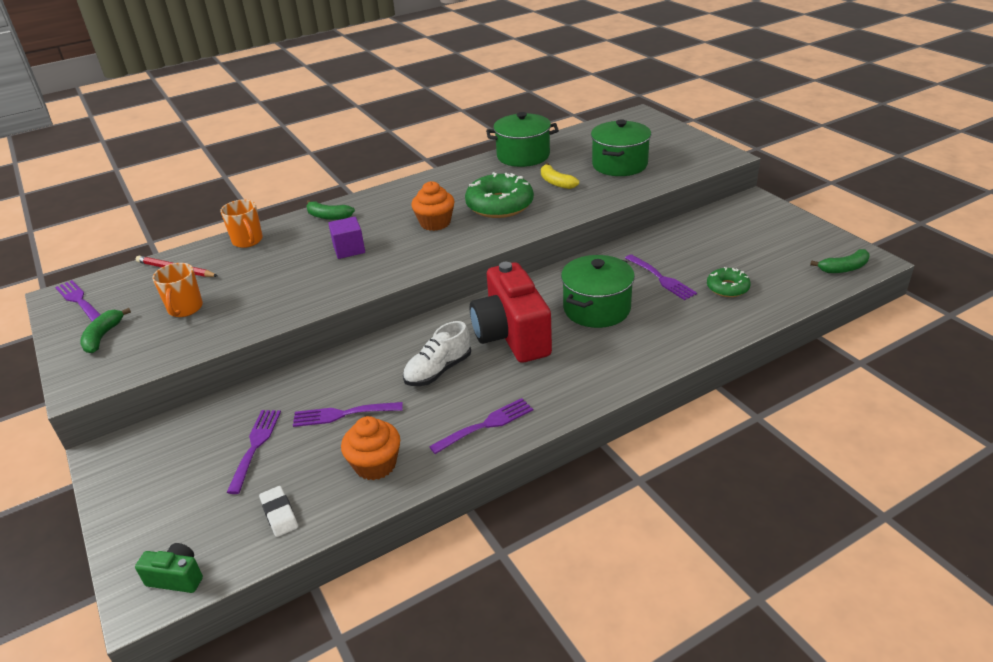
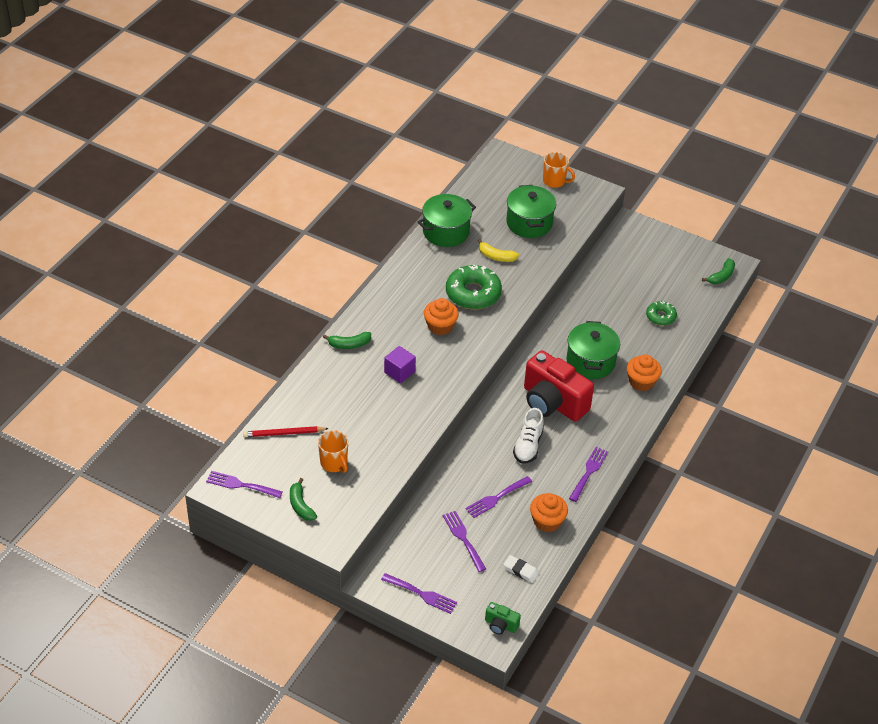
camera: 35 degrees left, 10 degrees up
(177, 577) = (500, 625): green camera -> green camera turned 135 degrees counterclockwise
(248, 241) = (310, 389): orange mug -> orange mug (554, 181)
(646, 346) = (641, 382): none -> orange cupcake
(661, 279) = (614, 322): purple fork -> purple fork (422, 594)

